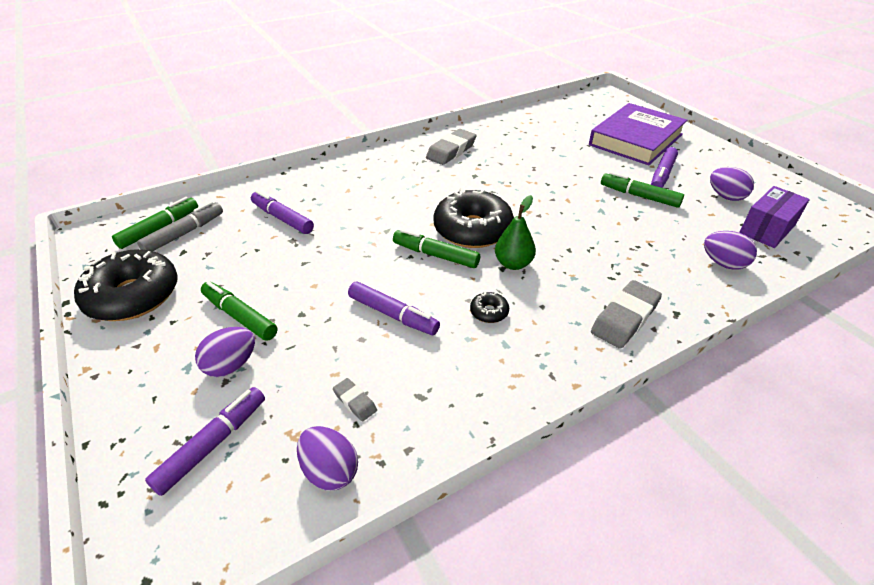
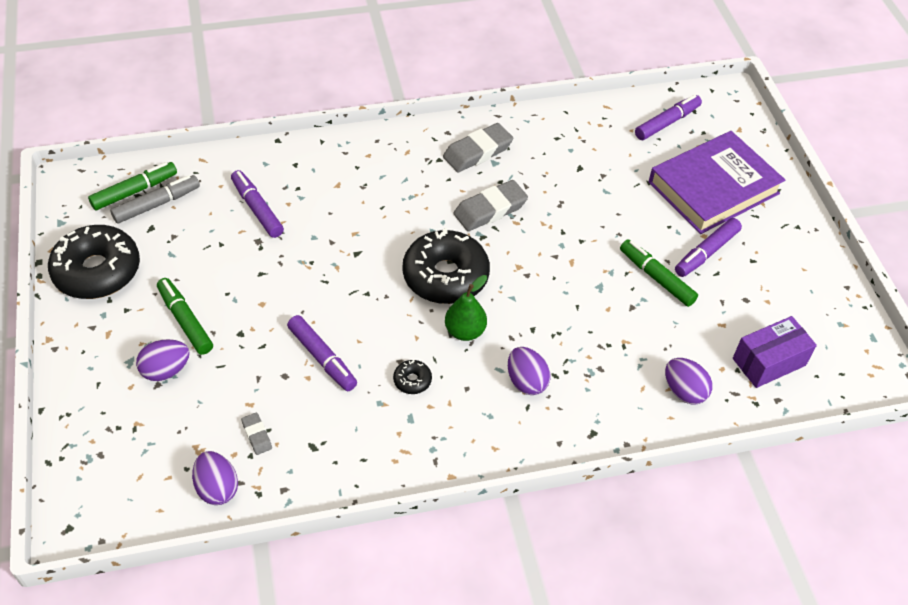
camera: 15 degrees right, 10 degrees up
(212, 444) = (135, 439): purple marker -> purple marker (667, 123)
(436, 255) = (392, 299): green marker -> none
(625, 318) = (538, 424): grey eraser -> grey eraser (490, 210)
(725, 196) = (757, 305): purple egg -> purple egg (526, 381)

